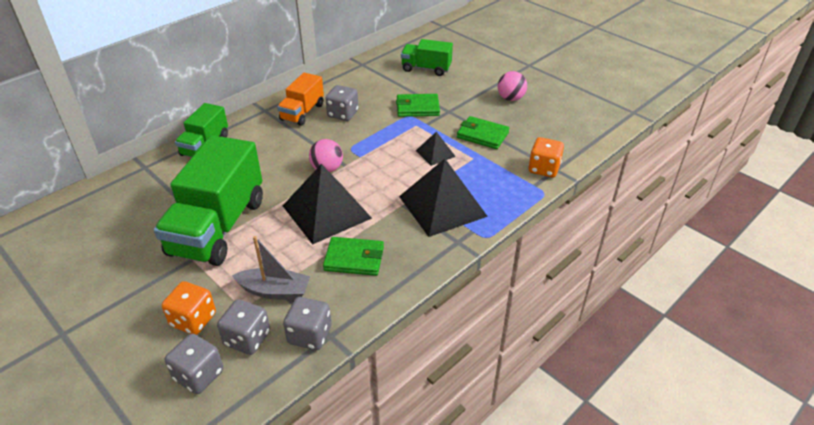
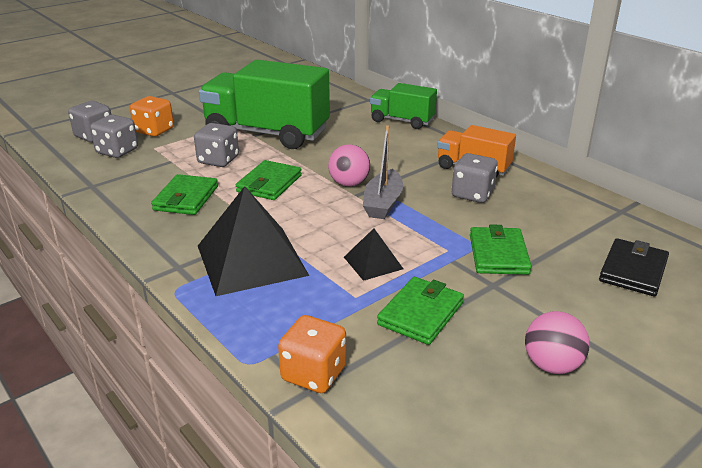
camera: 95 degrees right, 10 degrees down
(274, 291) = (165, 160): grey boat -> grey boat (383, 203)
(310, 335) = (100, 176): grey dice -> grey dice (218, 160)
(326, 212) = (269, 183): black pyramid -> green wallet
(426, 68) = (633, 271): green truck -> black wallet

